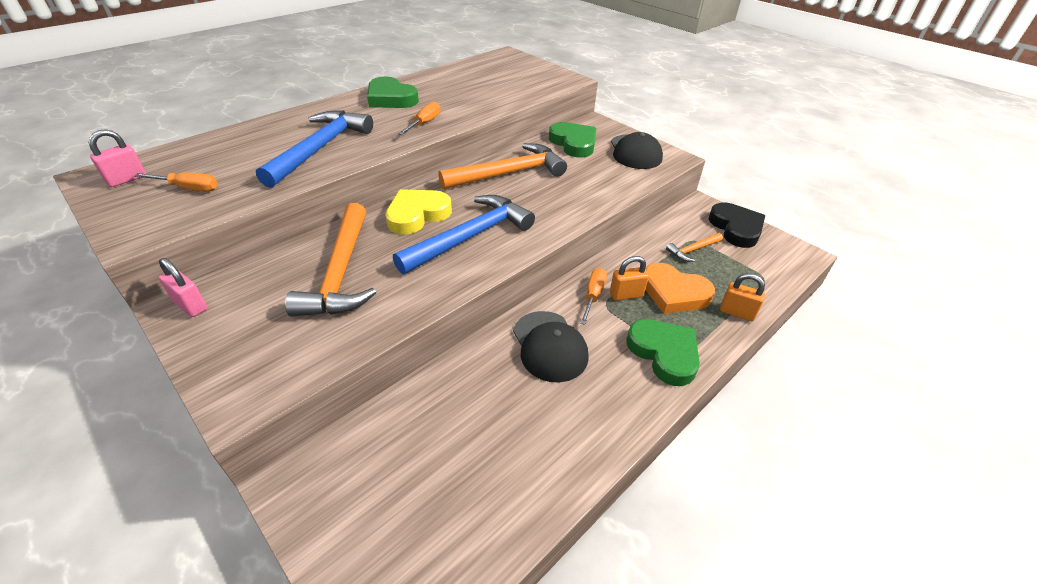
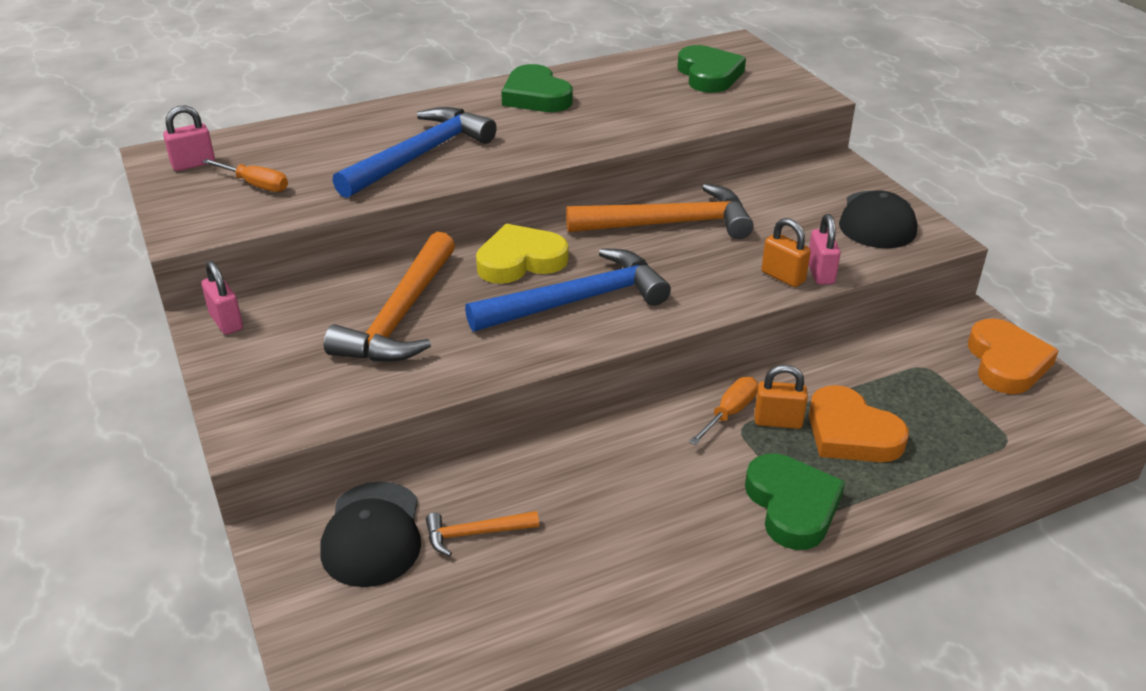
camera: 20 degrees right, 5 degrees down
(424, 123) = (566, 138): orange screwdriver -> none
(549, 346) = (638, 462): black cap -> black cap (372, 534)
(573, 143) = (788, 193): green heart -> green heart (709, 75)
(619, 190) = (820, 273): none -> pink padlock
(692, 250) = (915, 381): orange hammer -> orange hammer (475, 533)
(736, 228) = (1006, 362): black heart -> orange heart
(736, 312) = (932, 478): orange padlock -> orange padlock (783, 277)

